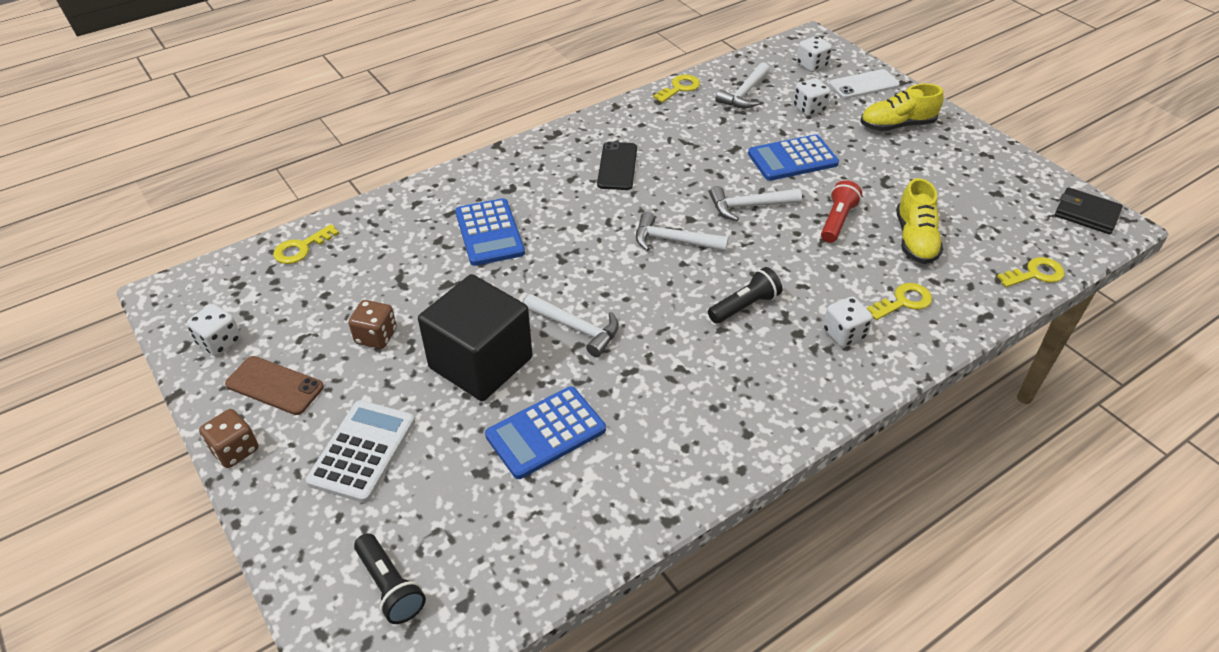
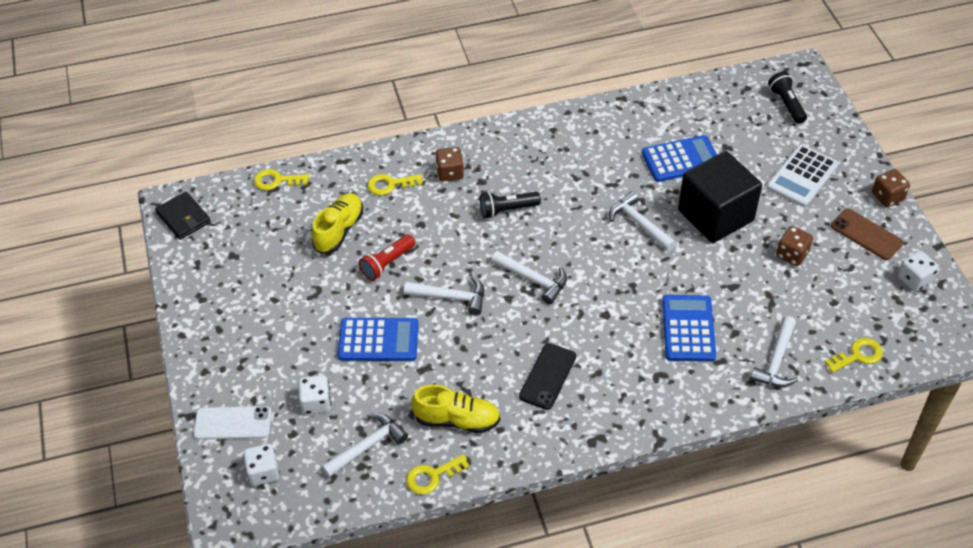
camera: 160 degrees left, 5 degrees up
(391, 225) = (776, 361): none -> white hammer
(844, 334) = (450, 173): white dice -> brown dice
(897, 125) = (249, 355): yellow shoe -> yellow shoe (457, 420)

